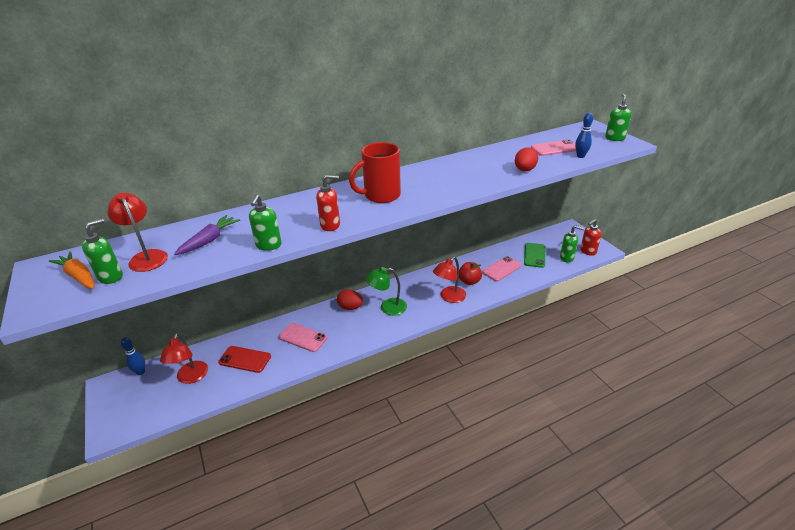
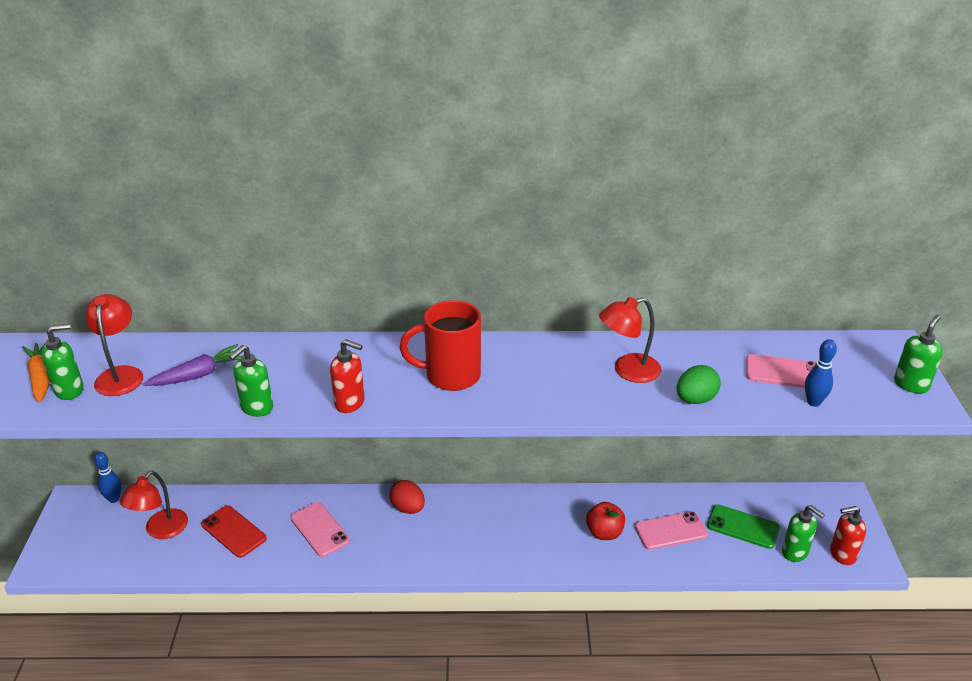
camera: 25 degrees right, 0 degrees up
(387, 307) = (457, 528): green lamp -> none
(449, 297) = (555, 548): red lamp -> red lamp (628, 371)
(524, 170) = (695, 399): red egg -> green egg
(534, 255) = (743, 527): green phone -> green phone turned 75 degrees clockwise

